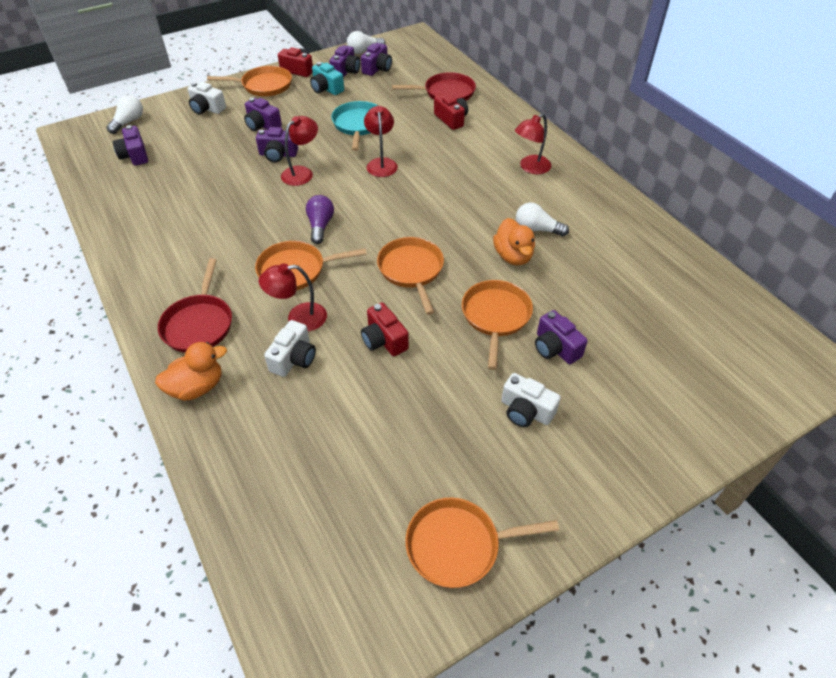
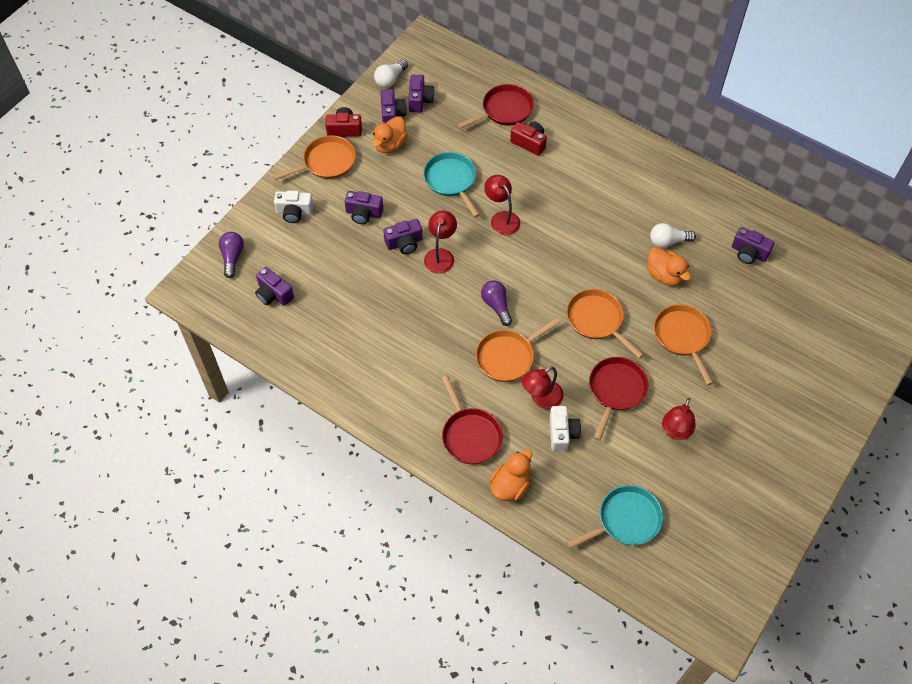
camera: 25 degrees left, 10 degrees up
(129, 122) = (232, 257): white light bulb -> purple light bulb
(293, 478) = (625, 520): none -> turquoise pan
(326, 89) = (390, 145): turquoise camera -> orange duck
(384, 340) = (616, 390): red camera -> red pan
(458, 545) = (754, 515): orange pan -> none
(525, 411) = (744, 405): white camera -> none
(530, 168) = (628, 176): red lamp -> red lamp (675, 431)
(555, 348) = (737, 346): purple camera -> purple camera (749, 253)

